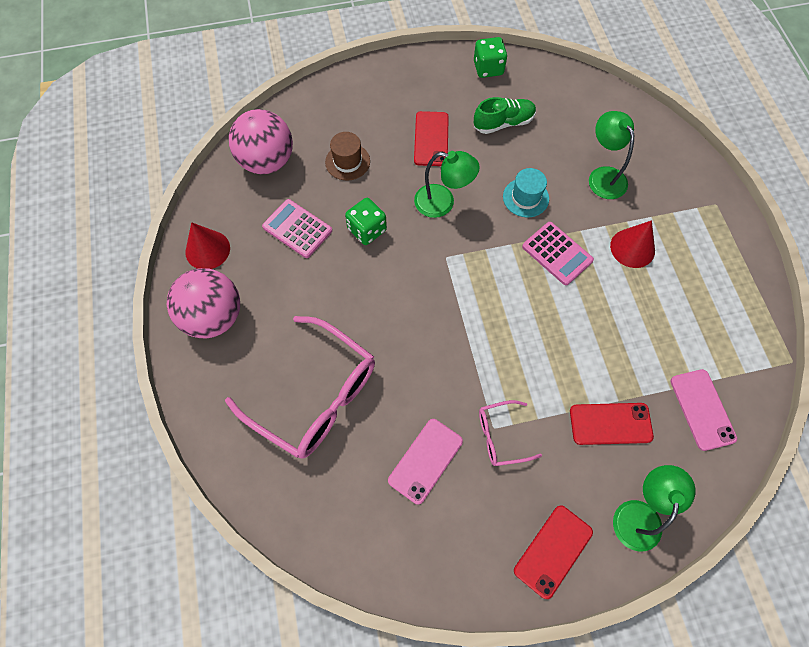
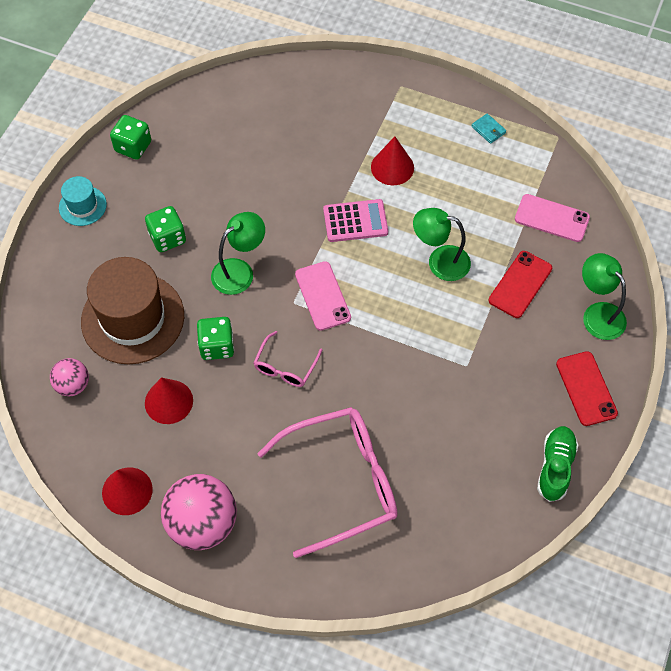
camera: 55 degrees left, 5 degrees down
(267, 161) = (73, 385): pink ball -> pink ball, size x0.55
(297, 229) = (168, 401): pink calculator -> red cone
(347, 161) = (133, 318): brown hat -> brown hat, size x2.05
(425, 461) = (458, 431): pink phone -> pink phone (323, 296)
(431, 139) = (167, 238): red phone -> green dice
(501, 436) = (476, 365): pink glasses -> pink glasses (285, 367)
(503, 123) = (200, 174): green shoe -> green shoe (555, 467)
(525, 197) = (286, 207): turquoise hat -> turquoise hat (82, 206)
(603, 176) = (313, 140): green lamp -> green lamp (440, 261)
(741, 298) = (488, 130): none -> turquoise wallet

